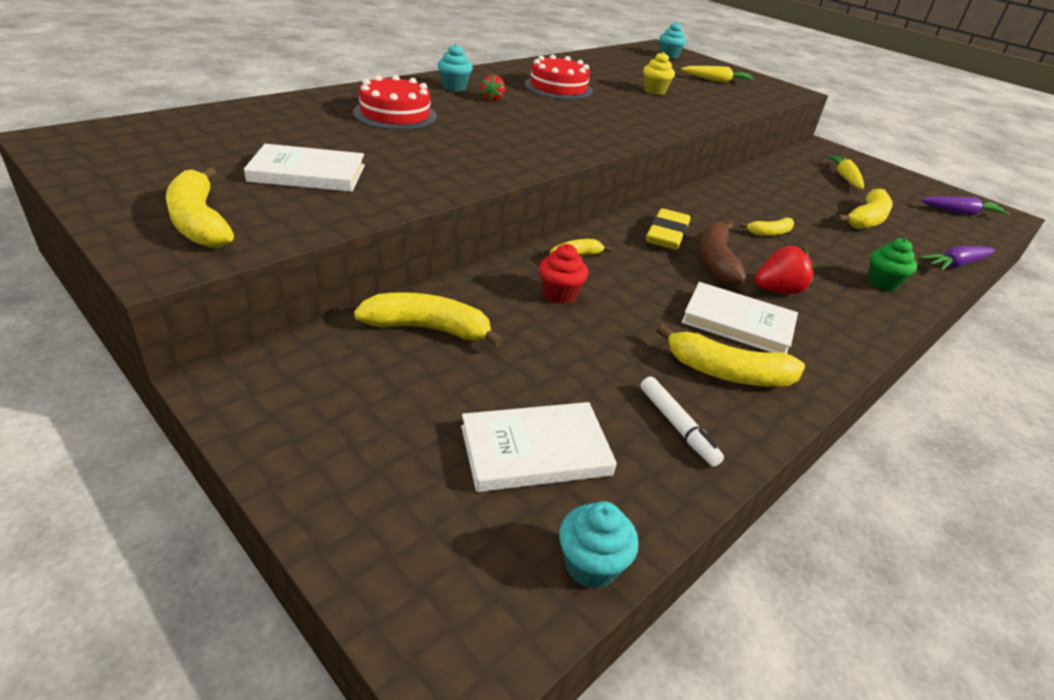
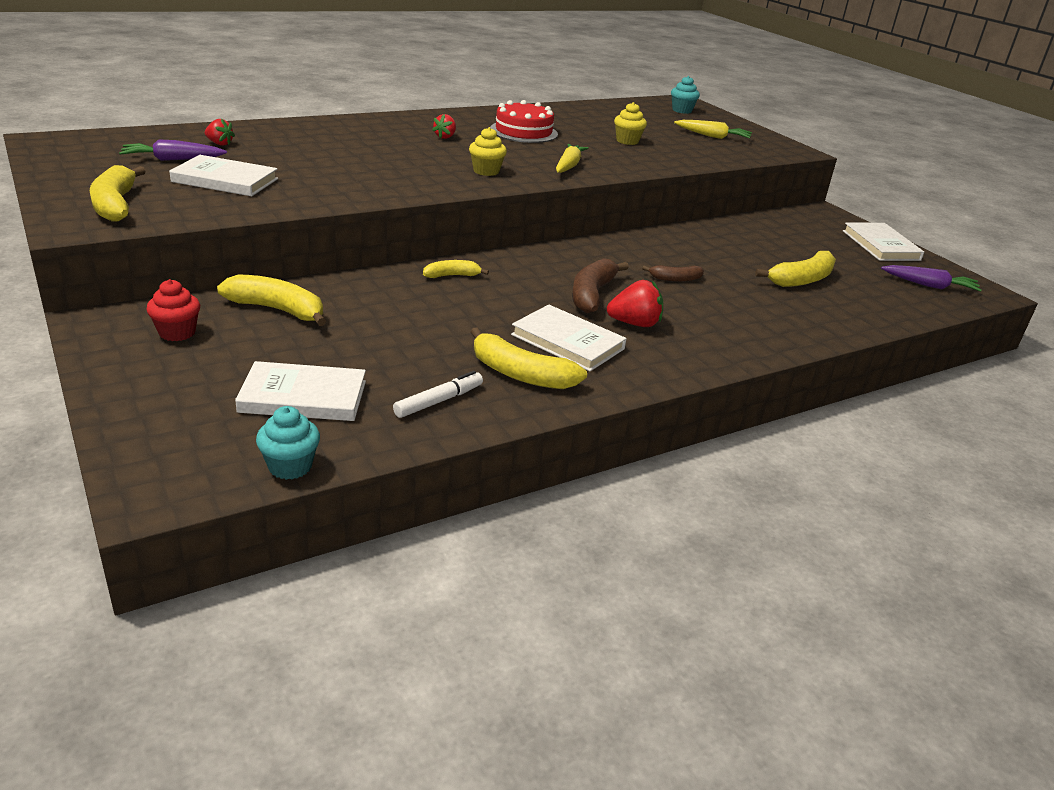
camera: 15 degrees right, 5 degrees down
(268, 126) = (219, 144): none -> red strawberry
(395, 114) = (339, 143): red cake -> none
(454, 87) = (416, 125): turquoise cupcake -> none
(559, 294) = (413, 301): red cupcake -> red cupcake (177, 333)
(563, 135) = (486, 171): none -> yellow cupcake
(667, 234) = (562, 269): yellow eraser -> none
(677, 426) = (438, 401): white marker -> white marker turned 120 degrees counterclockwise
(769, 233) = (675, 279): yellow banana -> brown banana
(844, 177) = (818, 242): yellow carrot -> yellow carrot (568, 166)
(882, 283) = (758, 332): green cupcake -> none
(892, 176) = (880, 245): none -> white book
(955, 265) = (865, 328): purple carrot -> purple carrot (172, 160)

